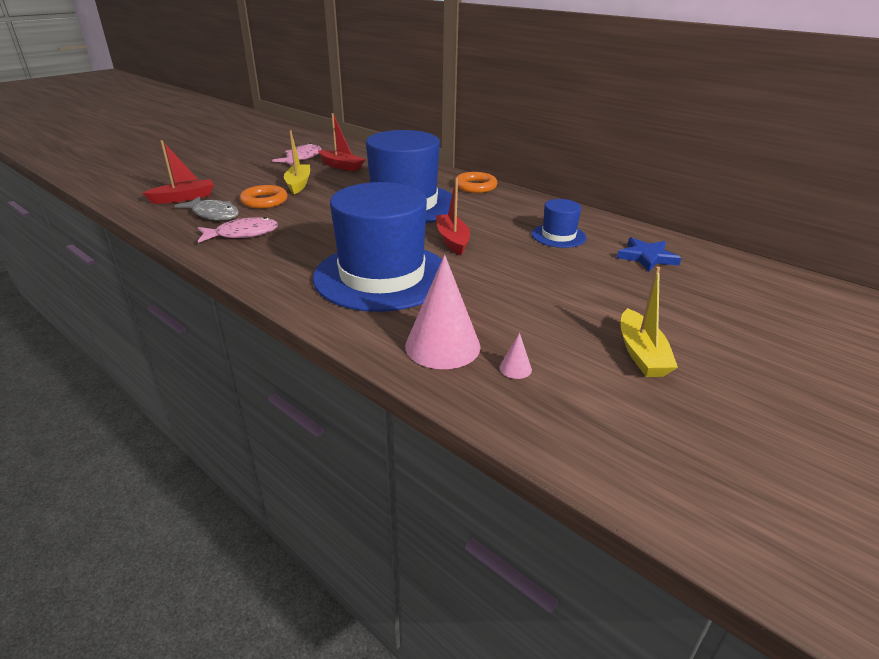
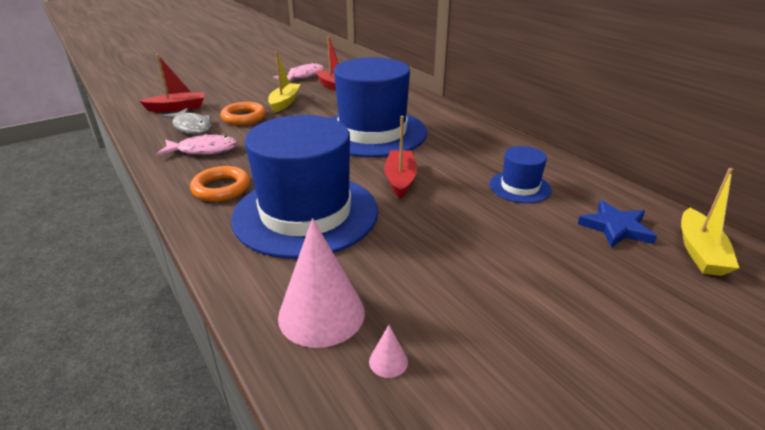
camera: 15 degrees right, 0 degrees up
(475, 186) = (455, 119): orange ring -> orange ring (221, 188)
(641, 354) = (556, 368): yellow boat -> yellow boat (700, 252)

